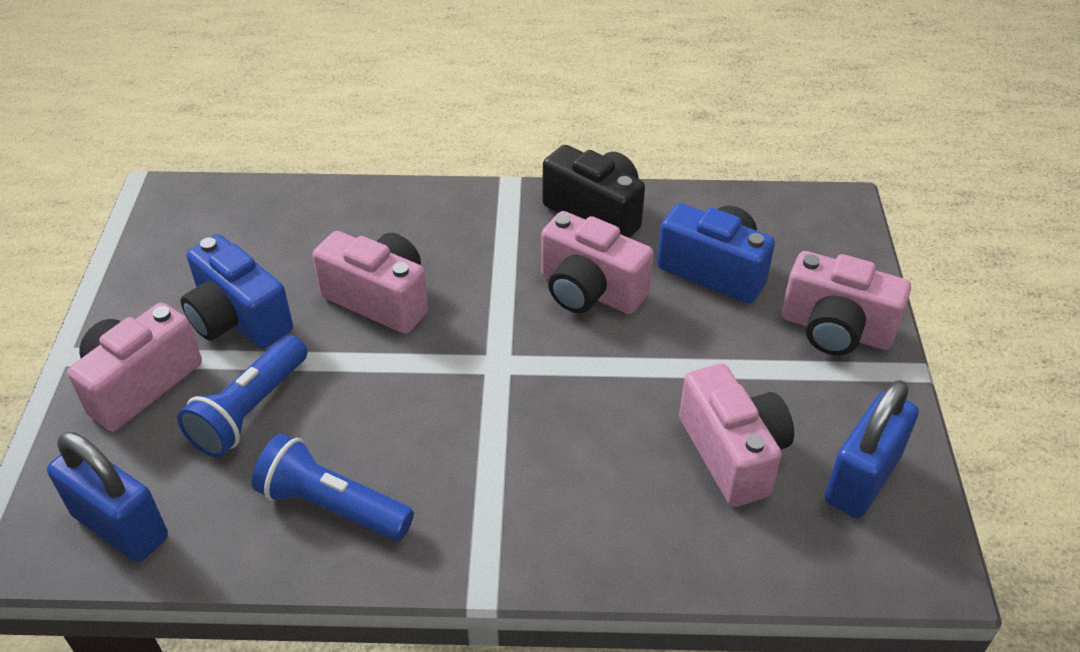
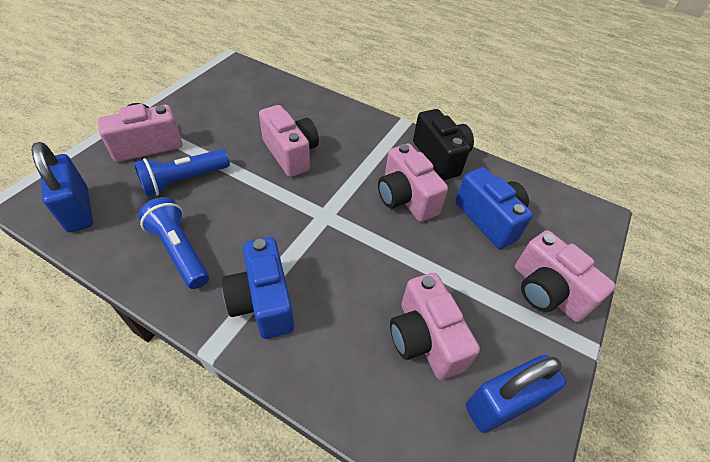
camera: 25 degrees right, 5 degrees up
(238, 319) = (216, 134): blue camera -> blue camera (263, 301)
(733, 453) = (424, 339): pink camera -> pink camera turned 150 degrees clockwise

